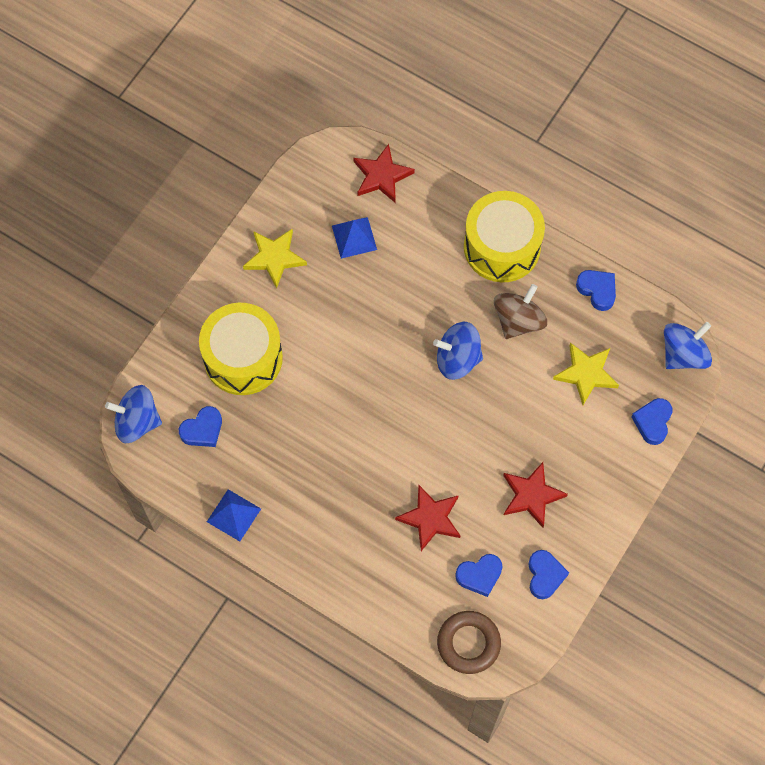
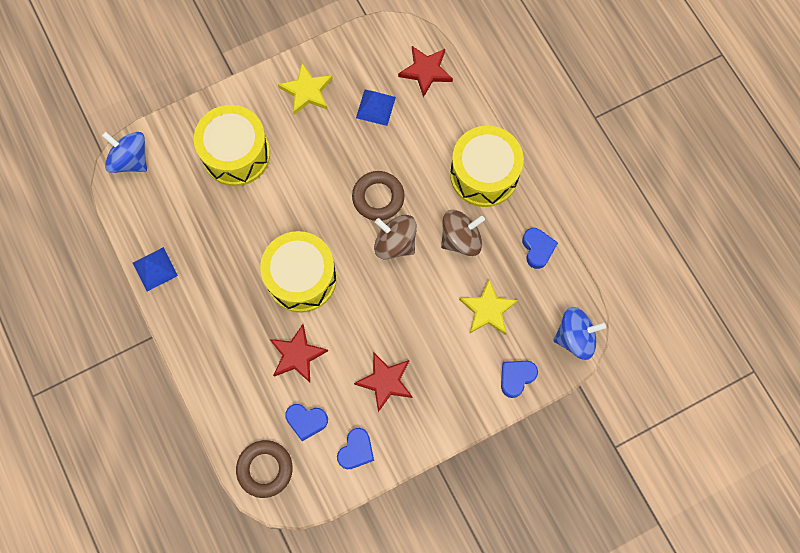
camera: 30 degrees right, 5 degrees up
(202, 430) = (173, 192): blue heart -> none
(387, 443) = (301, 278): none -> yellow drum
(413, 324) = (378, 197): none -> brown ring
(457, 359) = (395, 243): blue spinning top -> brown spinning top

